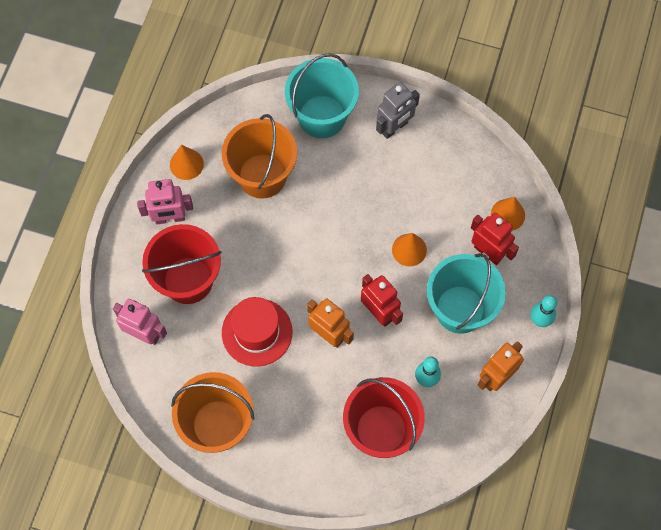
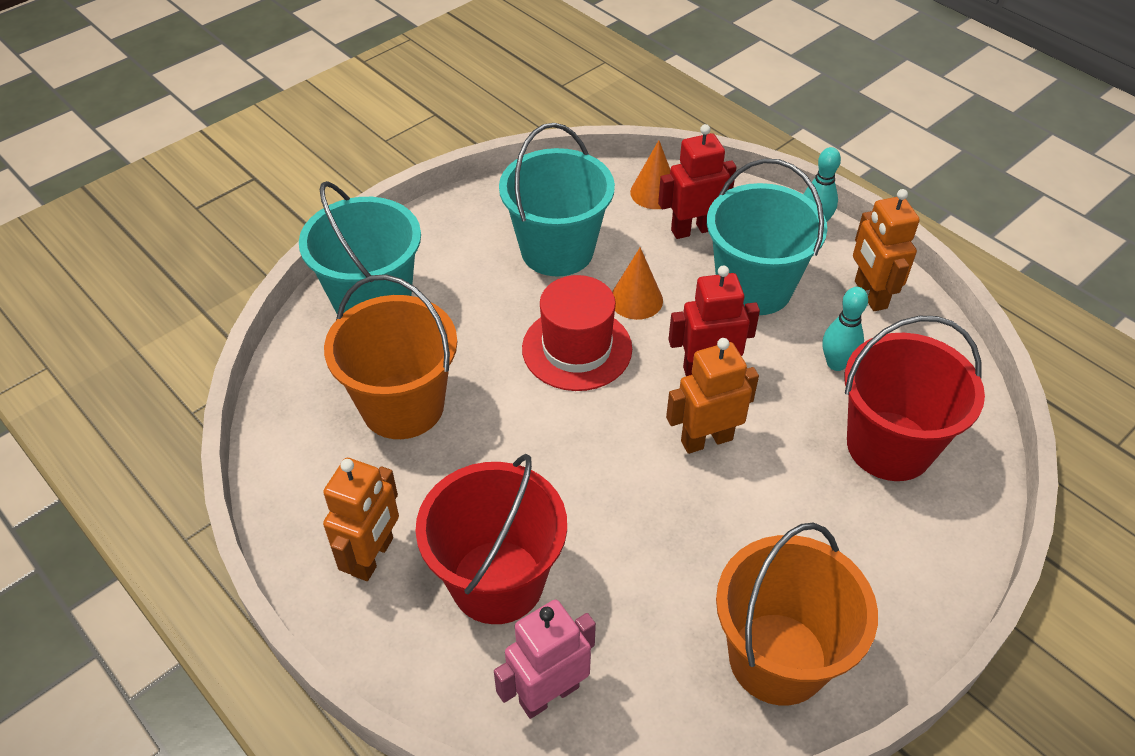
camera: 60 degrees left, 20 degrees down
(170, 218) = (373, 557): pink robot -> orange robot
(186, 164) = (302, 491): orange cone -> none
(257, 332) = (647, 527): red hat -> red hat (577, 348)
(394, 128) = (454, 240): grey robot -> none
(421, 187) = (557, 250): none -> turquoise bucket

